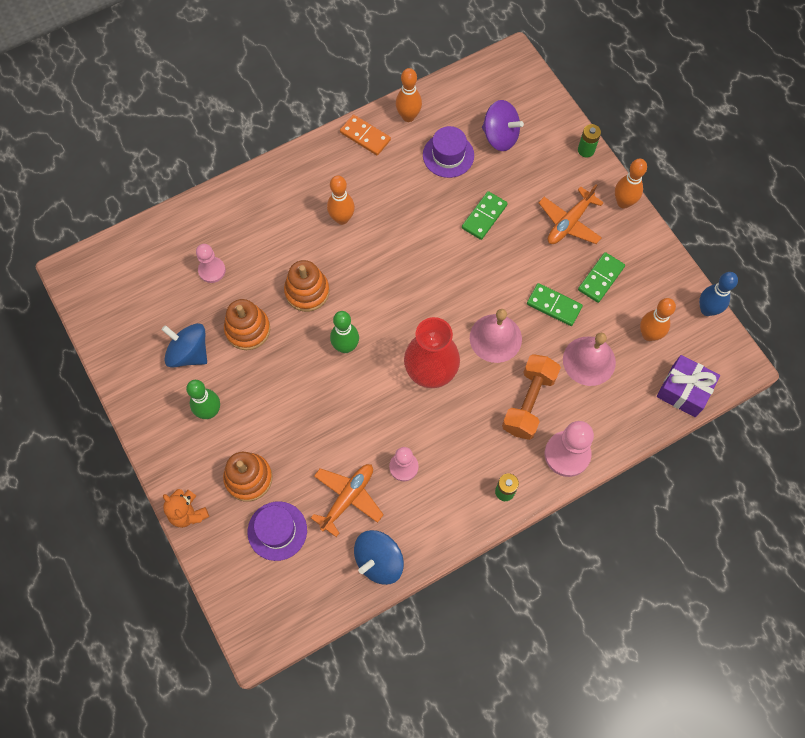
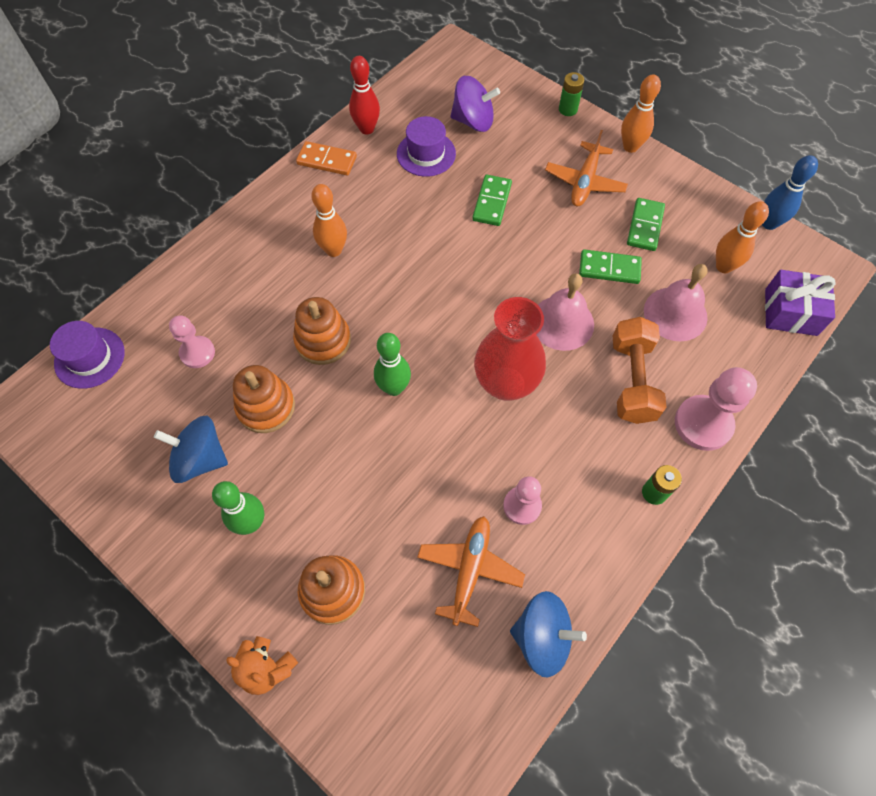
camera: 20 degrees left, 5 degrees down
(277, 531) = (395, 647): purple hat -> purple hat (89, 358)
(379, 561) = (542, 637): blue spinning top -> blue spinning top turned 105 degrees counterclockwise
(408, 116) = (366, 129): orange bowling pin -> red bowling pin

